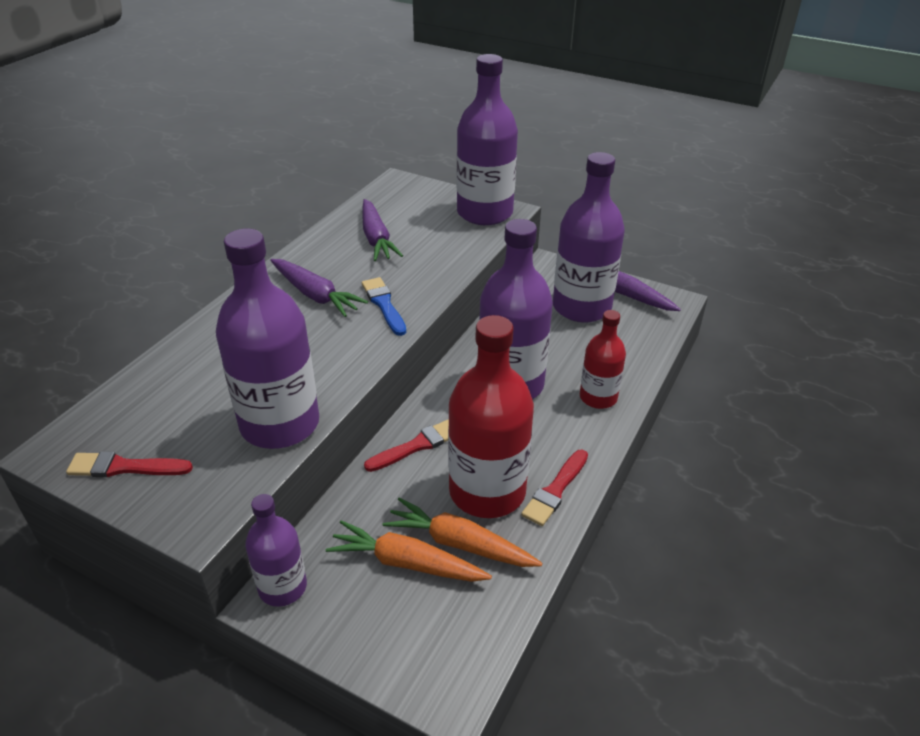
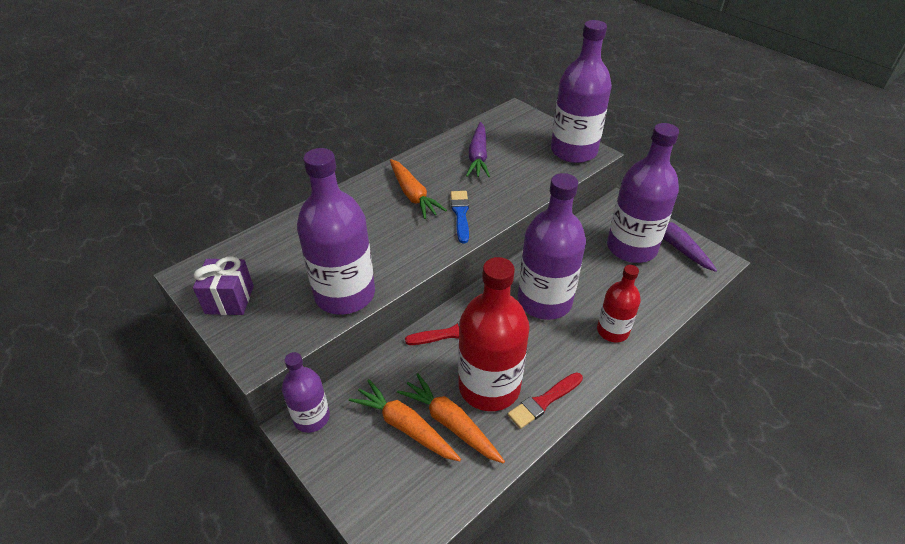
camera: 20 degrees right, 5 degrees up
(124, 467) = (229, 300): red brush -> purple gift
(315, 295) = (413, 195): purple carrot -> orange carrot

